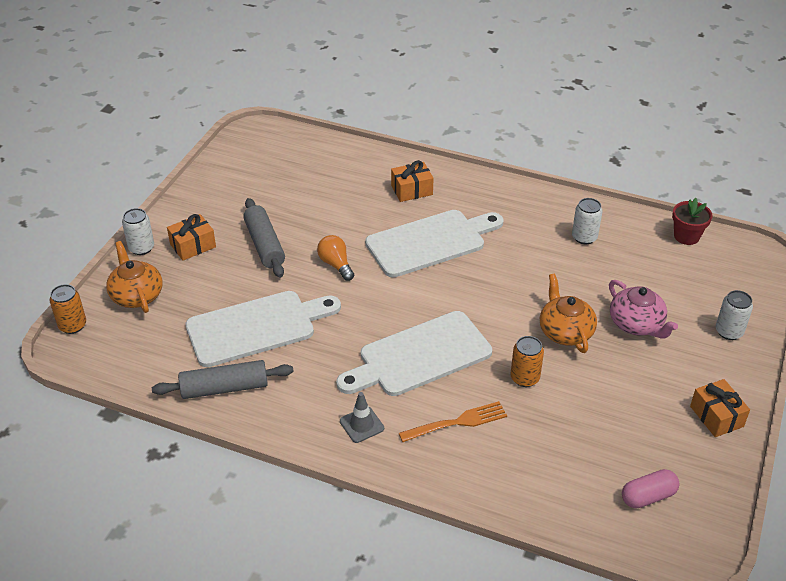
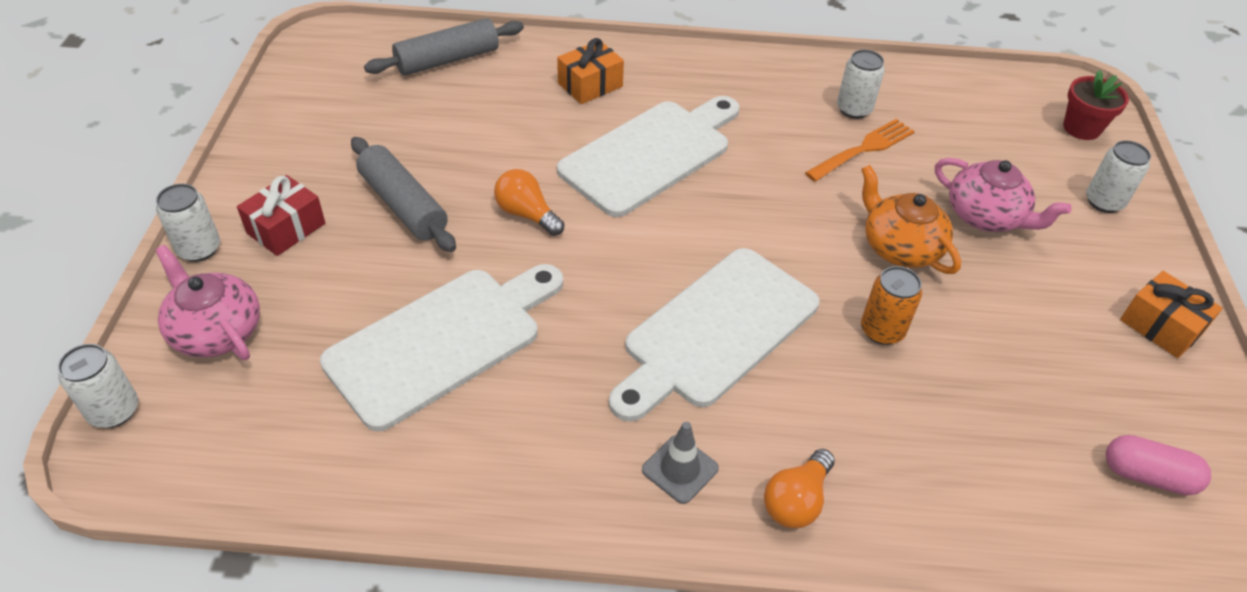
camera: 20 degrees left, 5 degrees up
(72, 325) = (114, 411): orange can -> white can
(136, 295) = (216, 331): orange teapot -> pink teapot
(193, 245) = (286, 228): orange gift -> red gift
(224, 388) = (427, 461): grey rolling pin -> grey rolling pin (447, 60)
(421, 457) = (796, 501): none -> orange light bulb
(456, 423) = (821, 428): orange fork -> orange fork (863, 150)
(648, 496) = (1147, 476): pink capsule -> pink capsule turned 60 degrees clockwise
(686, 236) = (979, 84): red flower pot -> red flower pot (1081, 128)

